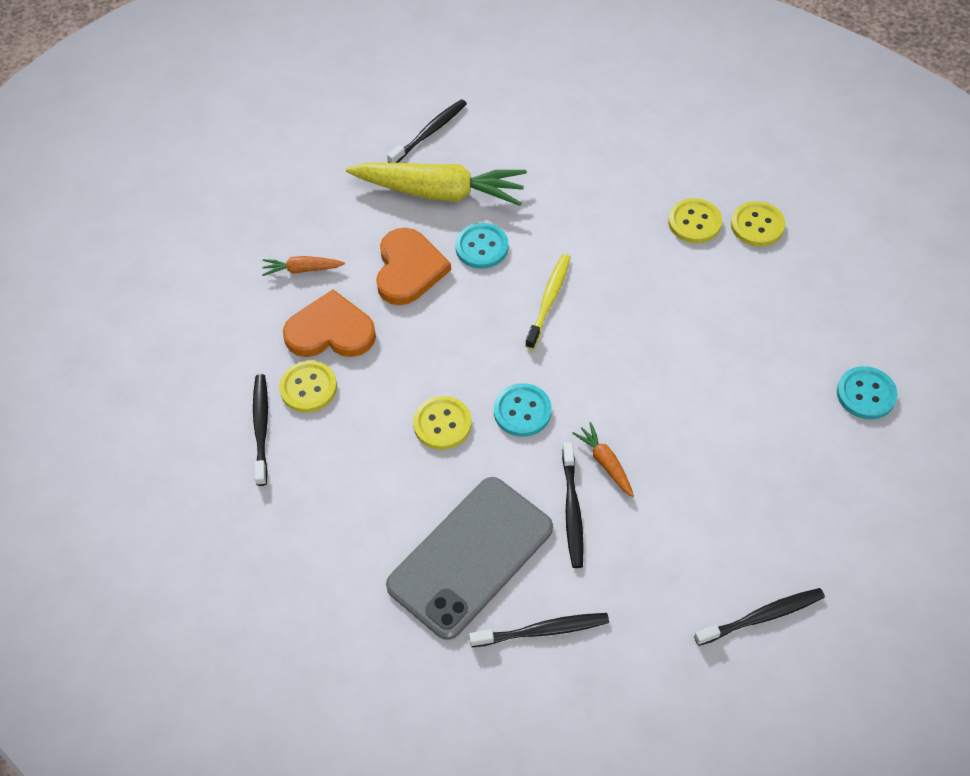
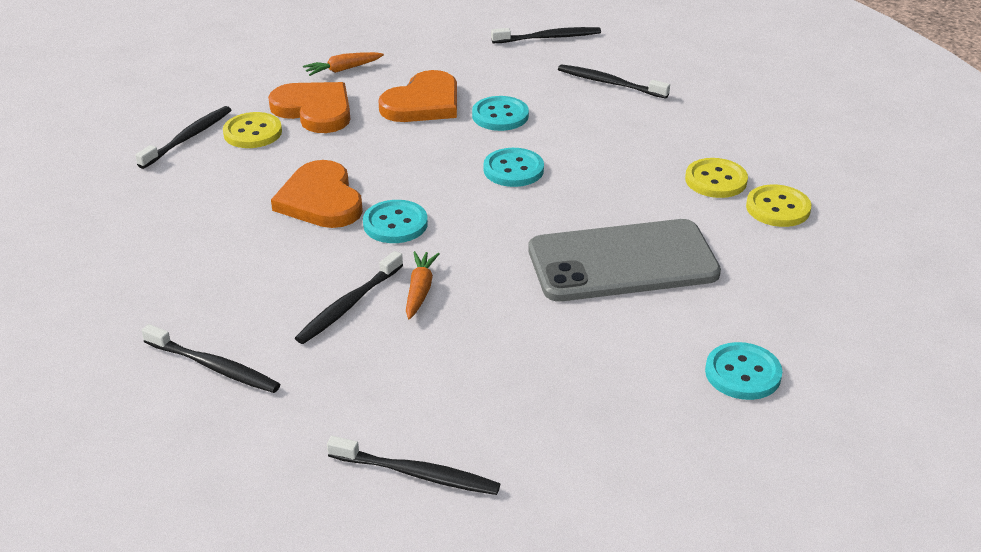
camera: 35 degrees right, 20 degrees down
(302, 269) = (343, 69): orange carrot -> orange carrot turned 60 degrees counterclockwise
(440, 192) = (510, 72): yellow carrot -> none
(442, 424) = (320, 200): yellow button -> orange heart
(470, 557) = (226, 289): grey phone -> grey phone (622, 262)
(526, 160) = (609, 83): none -> black toothbrush
(549, 300) = (513, 170): yellow toothbrush -> turquoise button

